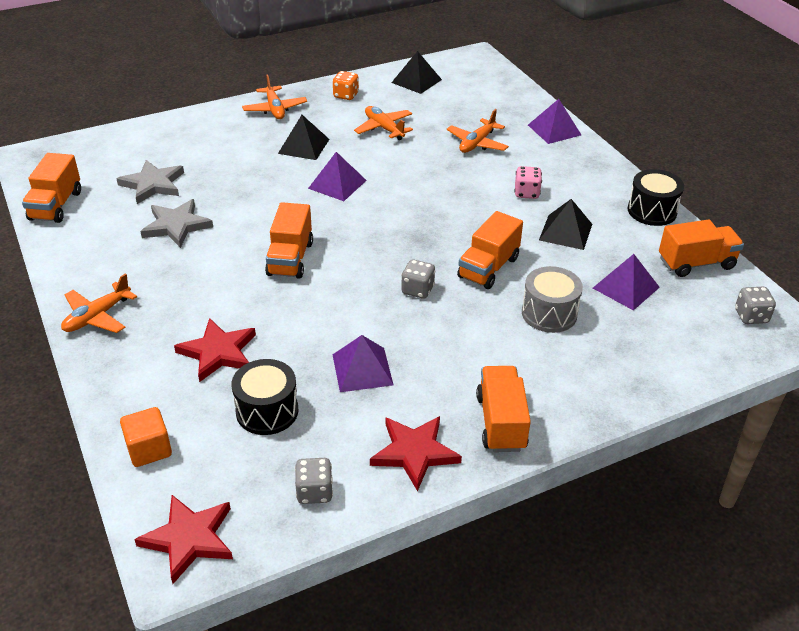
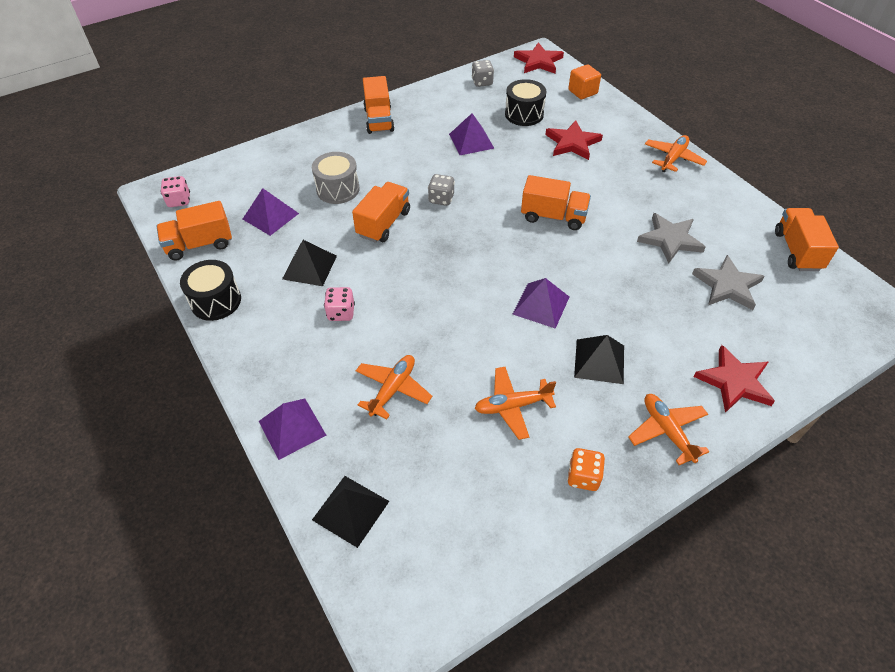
camera: 175 degrees right, 10 degrees up
(290, 259) = (553, 216): orange truck -> orange truck turned 105 degrees clockwise
(384, 128) = (512, 406): orange plane -> orange plane turned 120 degrees clockwise
(414, 452) = (430, 102): red star -> red star (734, 382)
(416, 81) = (487, 532): black pyramid -> black pyramid (350, 510)
(751, 316) = (179, 201): grey dice -> pink dice

